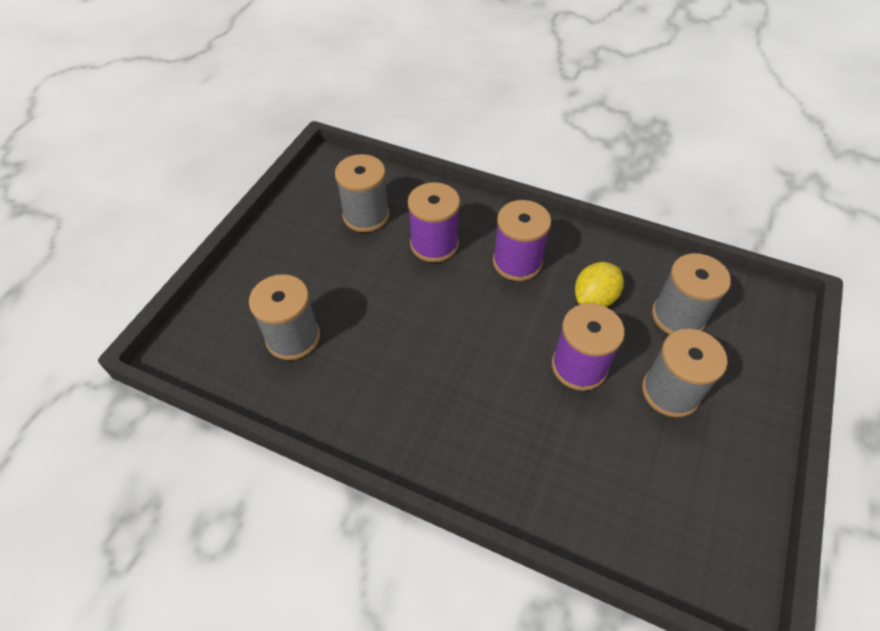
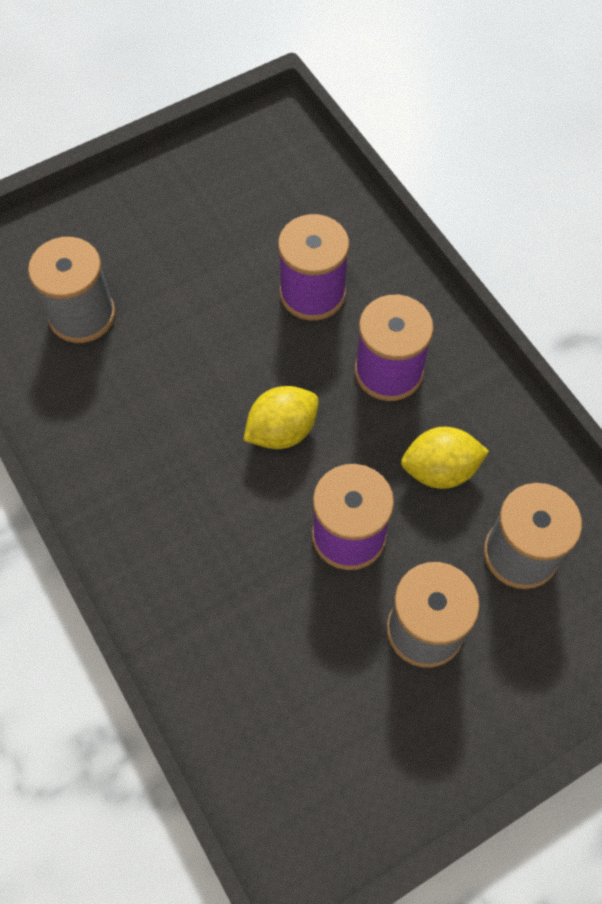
camera: 35 degrees right, 10 degrees up
(366, 215) = (266, 213): grey spool -> none
(485, 331) = (282, 431): none -> yellow lemon

